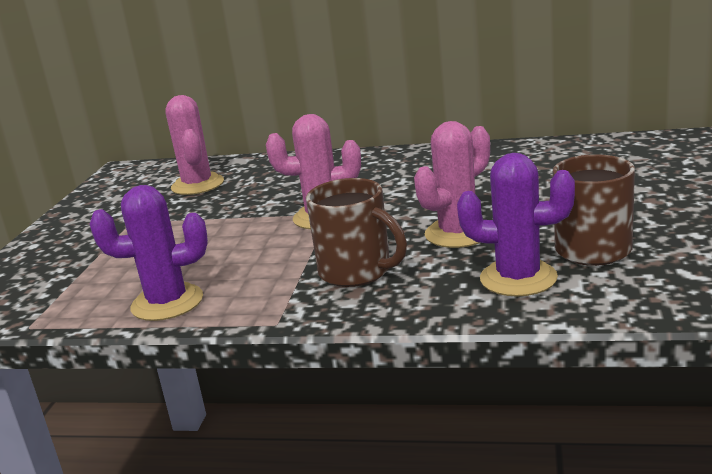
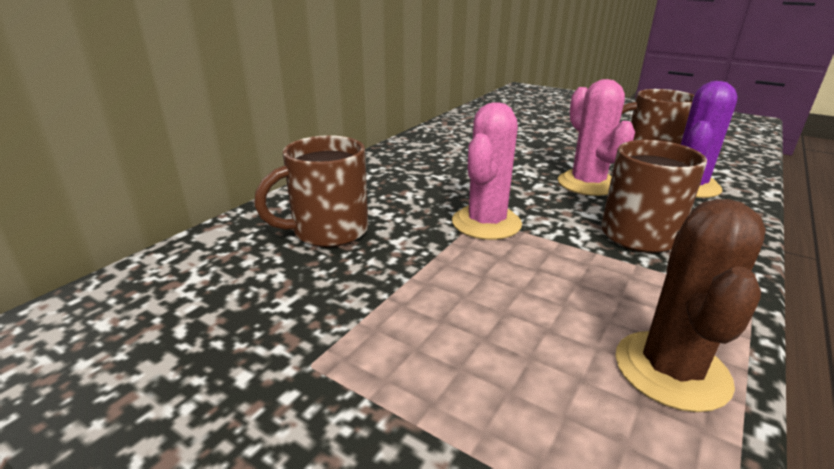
camera: 70 degrees left, 5 degrees up
(167, 303) = (671, 370): purple cactus -> brown cactus
(197, 185) = (251, 277): pink cactus -> none
(266, 181) = (328, 231): none -> brown mug

